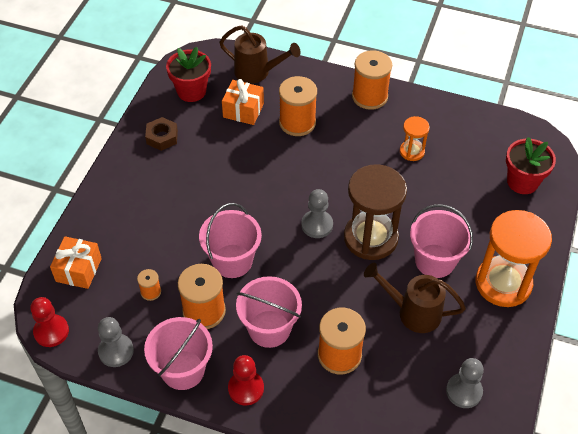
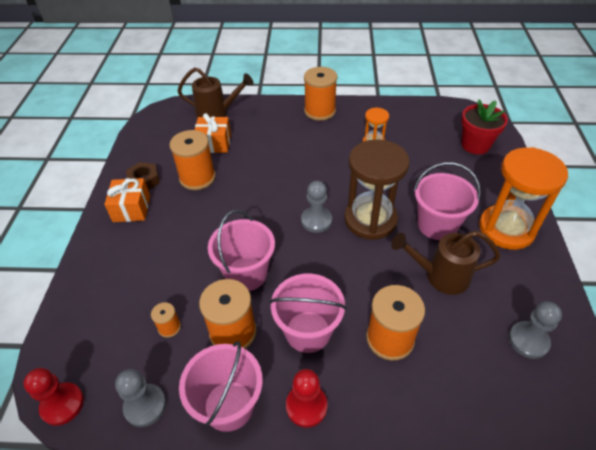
camera: 15 degrees left, 5 degrees down
(78, 270) = (83, 325): orange gift -> orange gift (131, 208)
(191, 91) = (162, 138): red flower pot -> none
(297, 122) = (266, 142): orange spool -> orange spool (197, 178)

